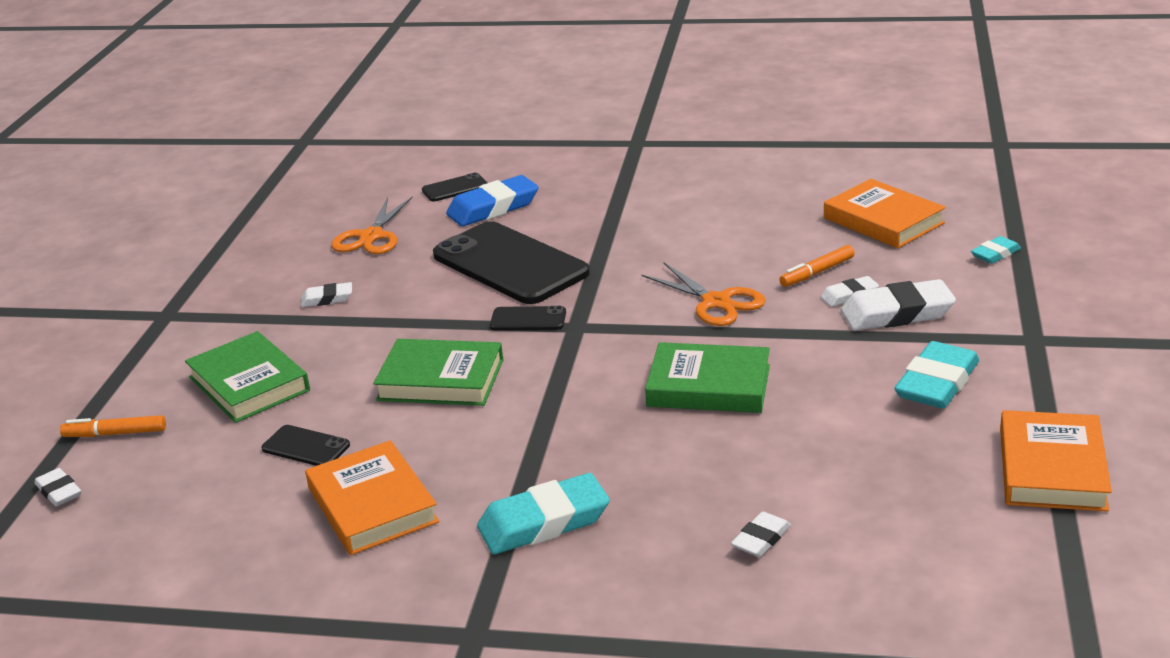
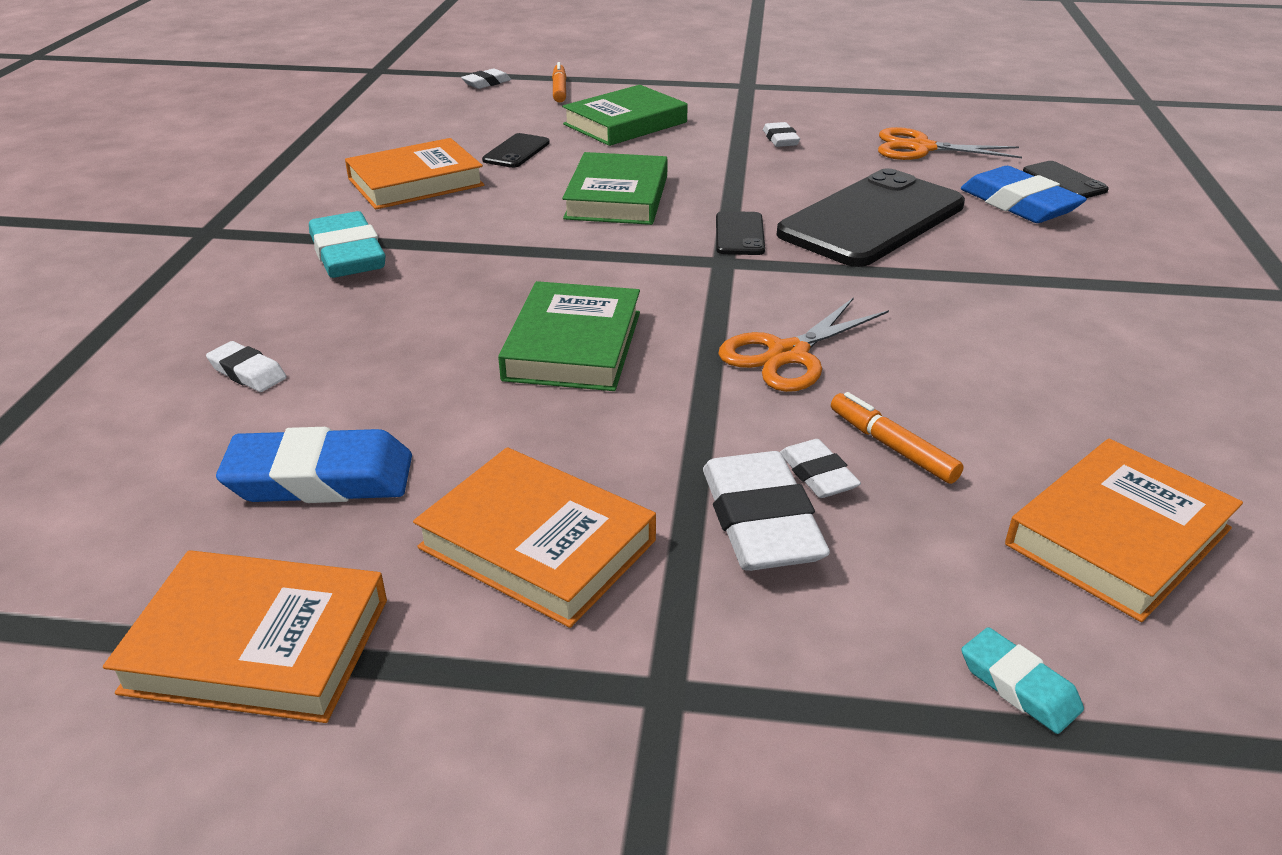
camera: 85 degrees right, 5 degrees up
(893, 475) = (320, 478): none -> blue eraser
(936, 383) = (537, 544): turquoise eraser -> orange book

